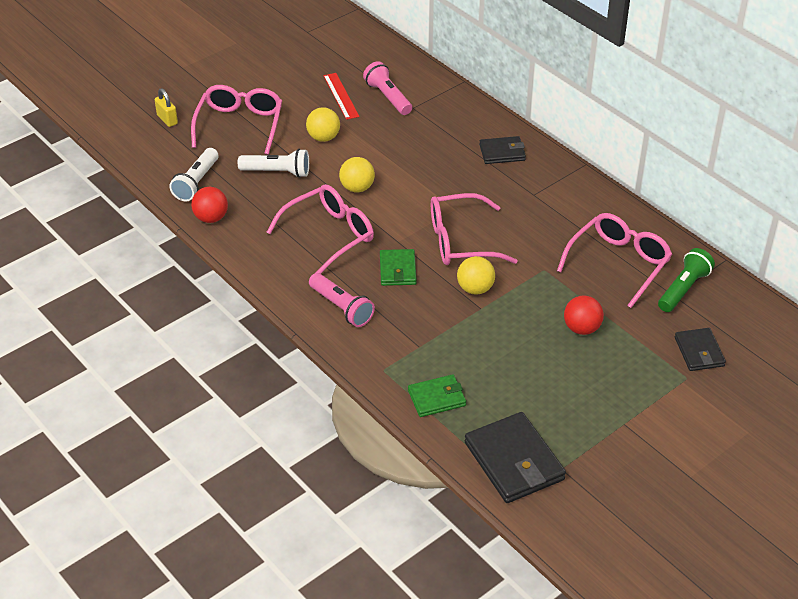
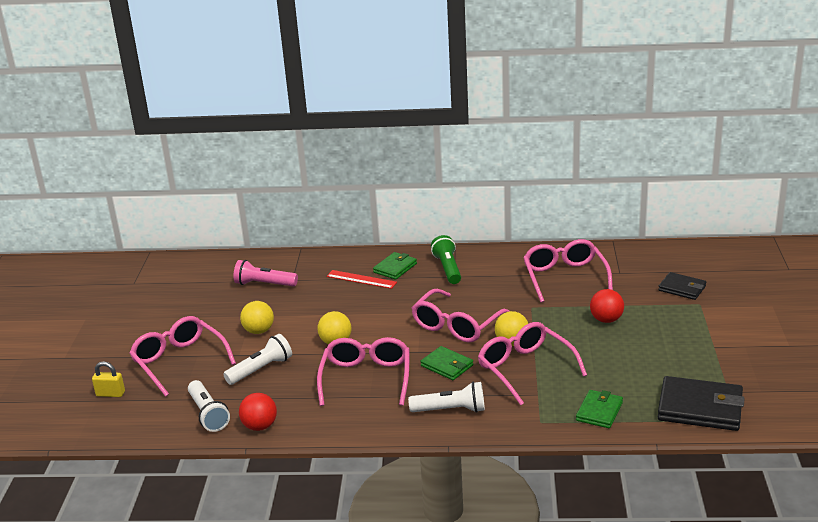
camera: 45 degrees left, 15 degrees down
(341, 96) = (228, 302): red ruler -> red ruler (361, 279)
(341, 307) = (450, 410): pink flashlight -> white flashlight
(446, 318) = (525, 369): none -> pink glasses
(502, 152) = (395, 268): black wallet -> green wallet
(683, 289) = (619, 267): green flashlight -> green flashlight (448, 269)

